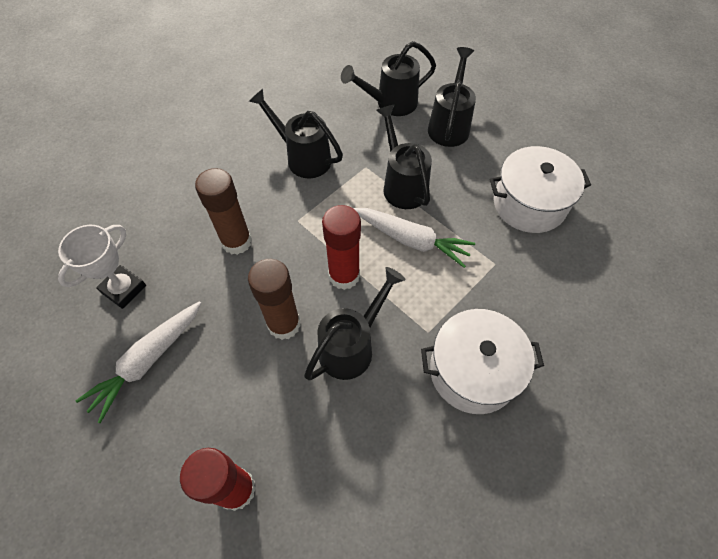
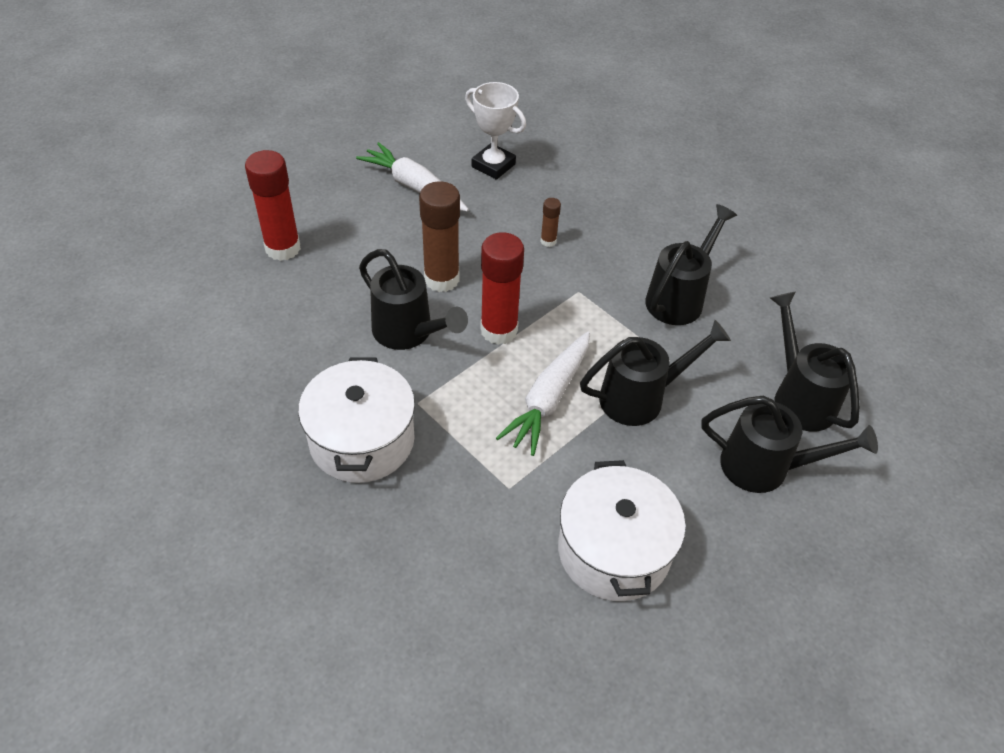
camera: 90 degrees right, 10 degrees down
(236, 242) = (548, 241): brown glue stick -> brown glue stick, size x0.47

